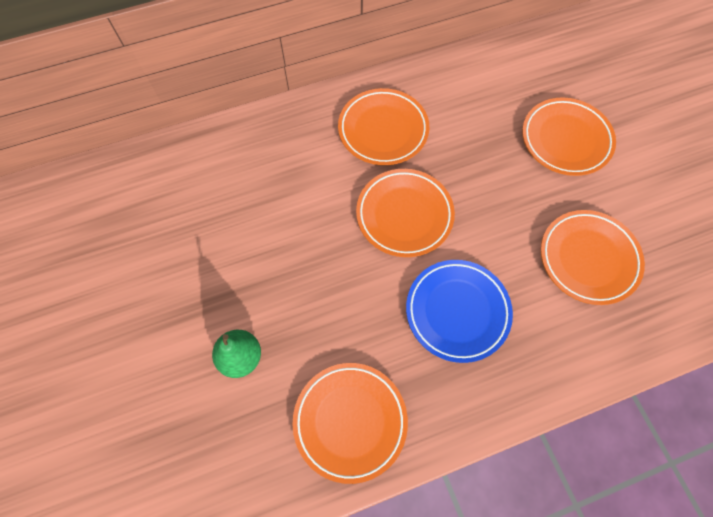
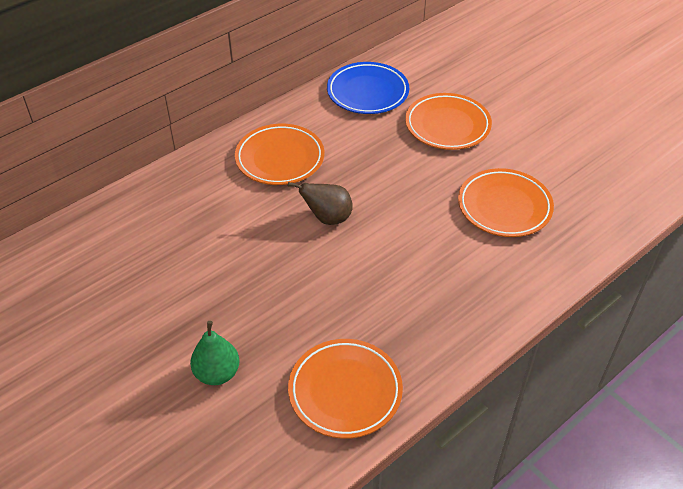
camera: 20 degrees left, 20 degrees down
(404, 215) = (327, 218): orange plate -> brown pear
(457, 311) = (407, 277): blue plate -> blue plate (367, 92)

